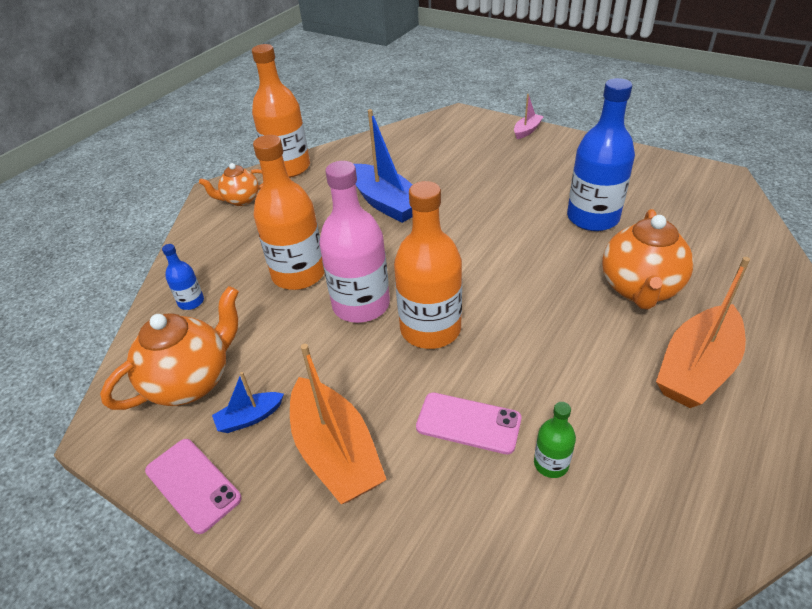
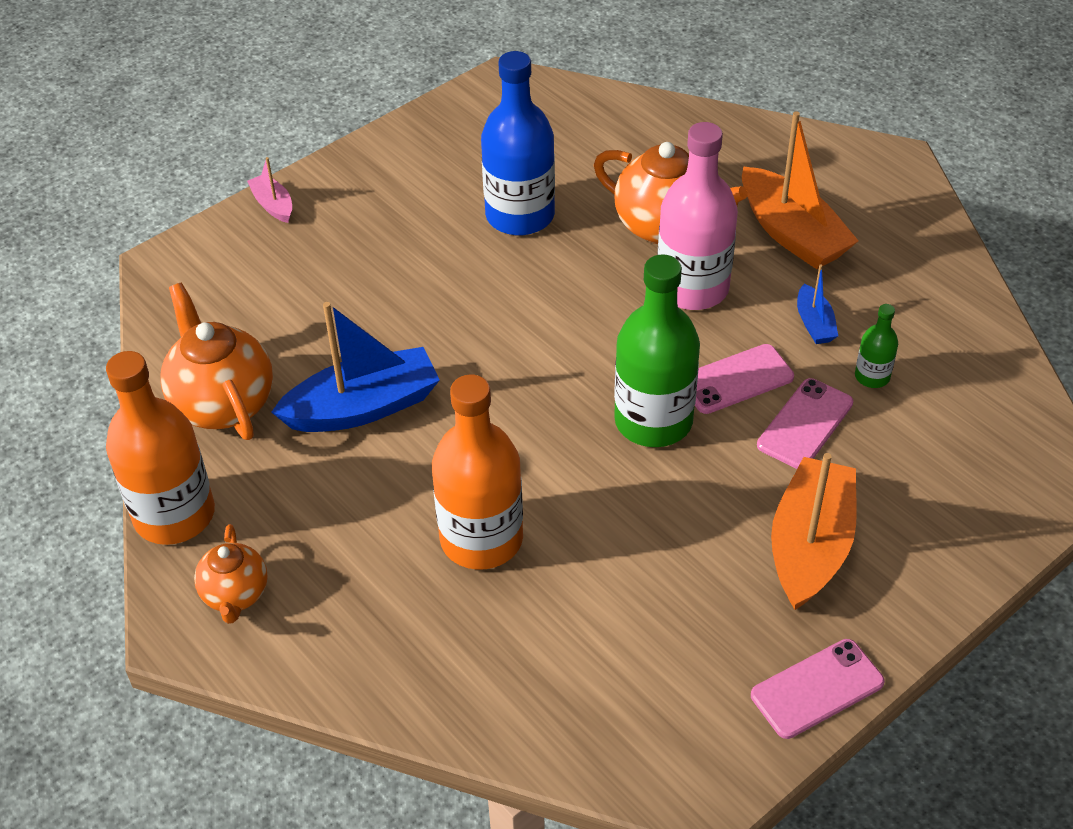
camera: 75 degrees left, 5 degrees up
(191, 302) = (482, 681): blue bottle -> none
(191, 381) = (650, 685): orange teapot -> orange teapot (223, 403)
(250, 418) = (734, 623): blue boat -> blue boat (814, 323)
(336, 452) = (810, 546): orange boat -> orange boat turned 60 degrees counterclockwise
(361, 305) = (579, 479): pink bottle -> pink bottle (692, 288)
(430, 329) = (653, 421): orange bottle -> green bottle
(496, 367) = (736, 379): none -> pink phone

